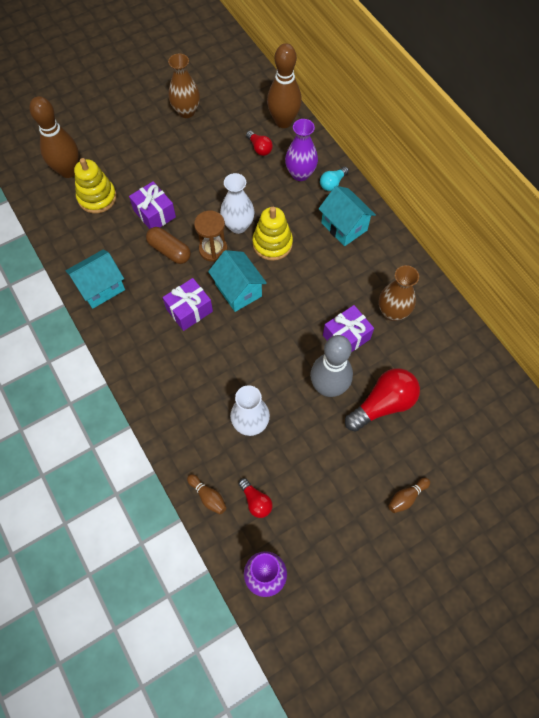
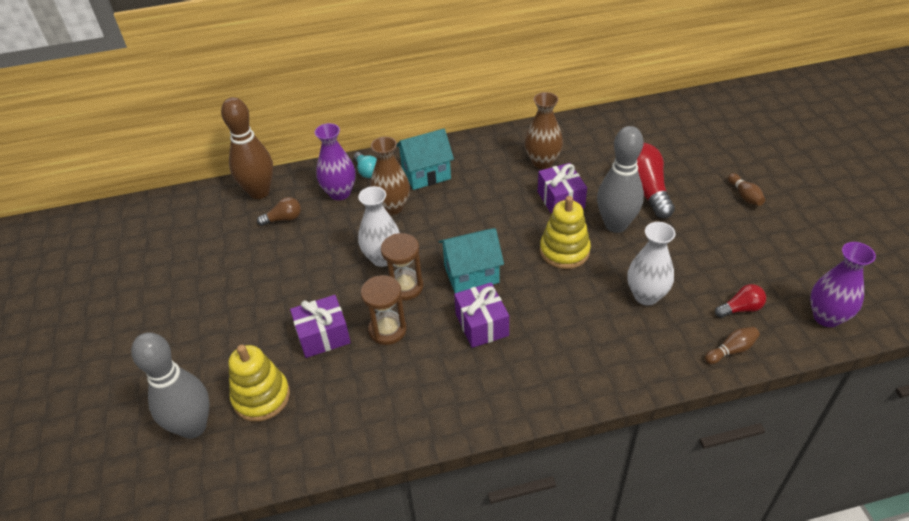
camera: 70 degrees left, 20 degrees down
(68, 171) = (193, 427): brown bowling pin -> grey bowling pin
(101, 288) = (412, 415): turquoise house -> none
(169, 251) = (387, 330): brown capsule -> brown hourglass
(186, 111) = (182, 275): brown vase -> brown vase (392, 207)
(259, 148) = (283, 219): red light bulb -> brown light bulb
(272, 243) = (421, 233): yellow stacking toy -> yellow stacking toy (564, 251)

